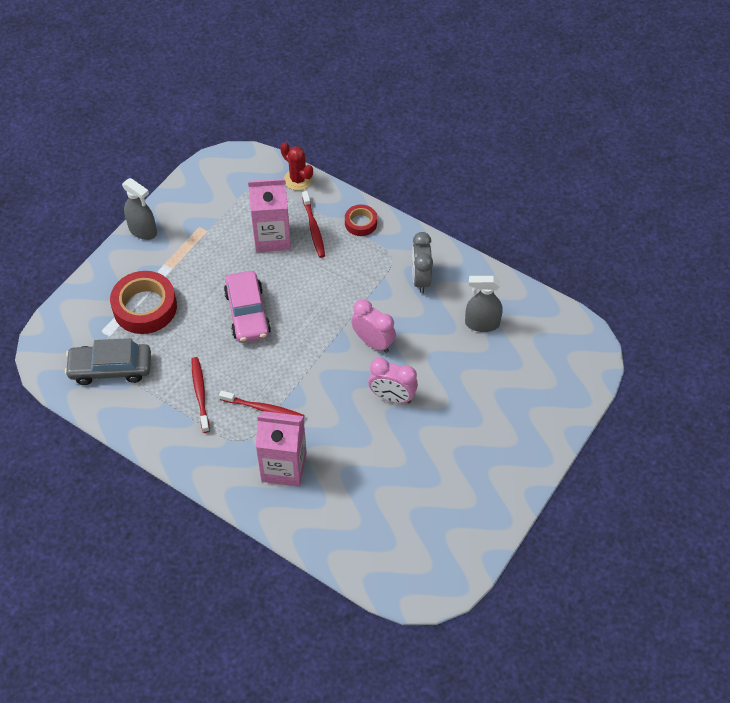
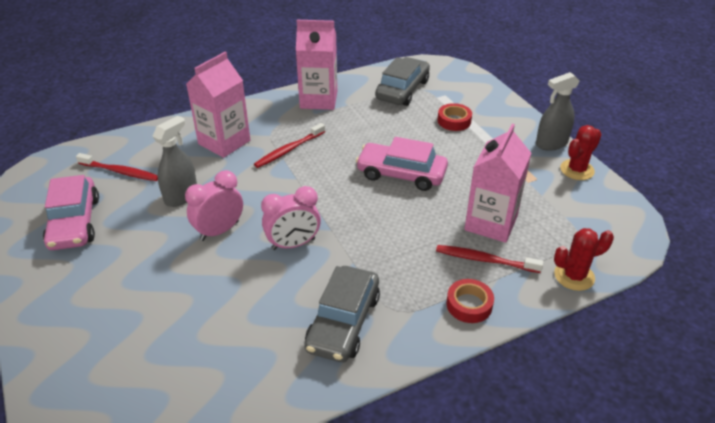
camera: 120 degrees right, 15 degrees down
(145, 307) = (454, 121): red tape -> red tape, size x0.54
(168, 430) = (318, 100): none -> pink carton
(172, 206) = (577, 170): none -> red cactus
(200, 393) = (337, 123): red toothbrush -> red toothbrush (120, 172)
(420, 279) = (343, 322): grey clock -> grey car
(453, 504) = (74, 223): none -> pink car
(482, 323) = (233, 349): grey spray bottle -> grey spray bottle (181, 196)

